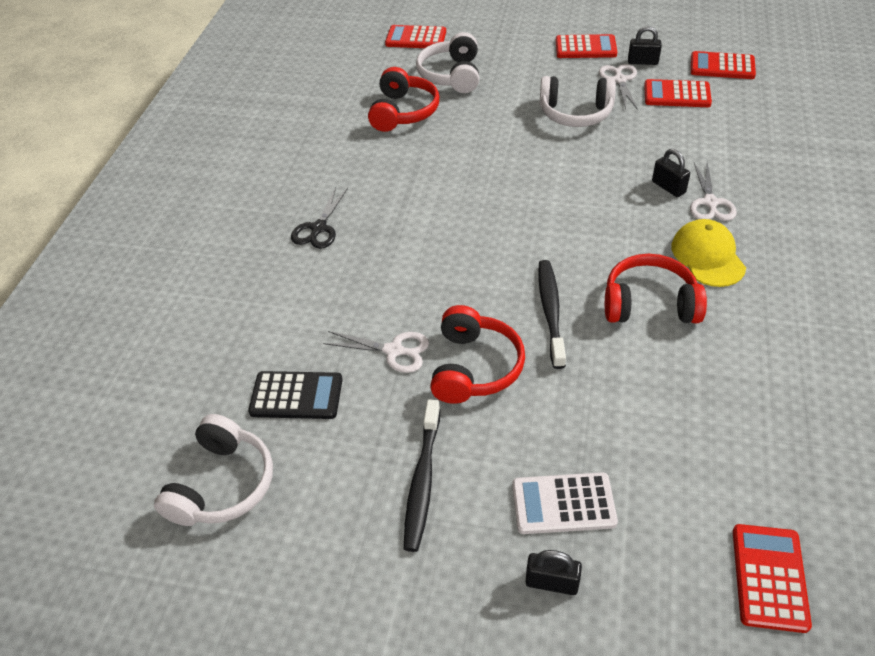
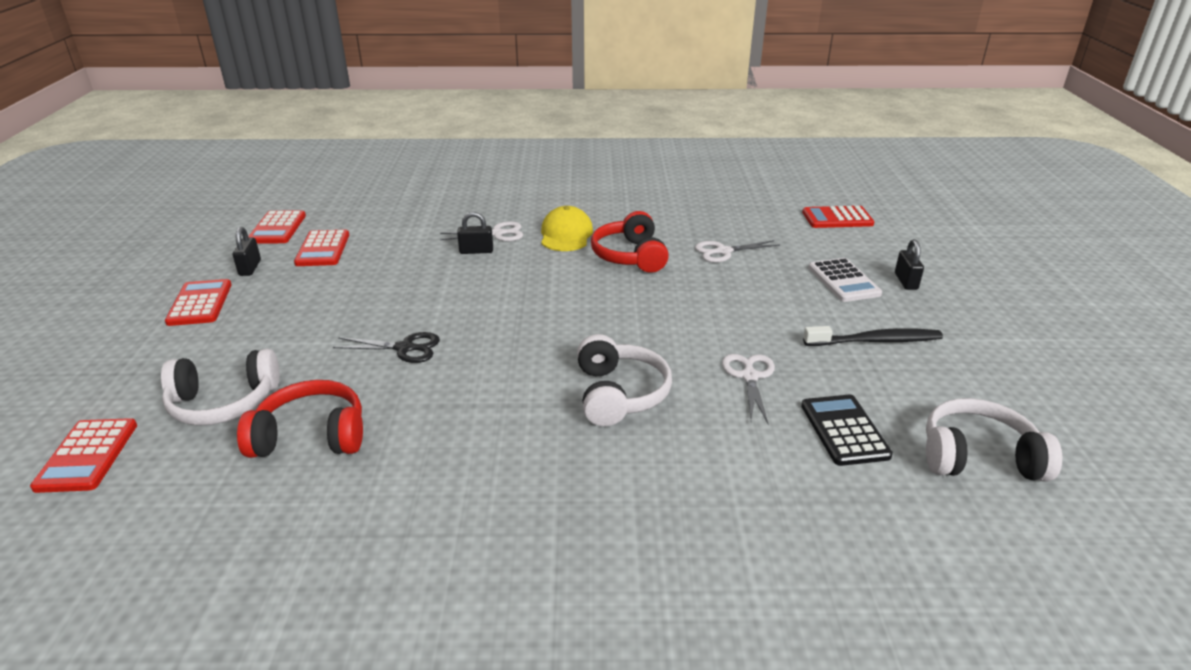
camera: 105 degrees left, 15 degrees down
(318, 228) = (581, 470): black scissors -> black scissors (405, 348)
(474, 367) = (743, 329): red headphones -> none
(550, 311) = (658, 298): black toothbrush -> none
(575, 113) = (345, 302): white headphones -> white headphones (619, 394)
(619, 80) = (283, 280): white scissors -> white scissors (723, 252)
(668, 187) = (476, 251): black padlock -> black padlock turned 45 degrees clockwise
(707, 256) = (566, 234): yellow cap -> yellow cap turned 120 degrees clockwise

